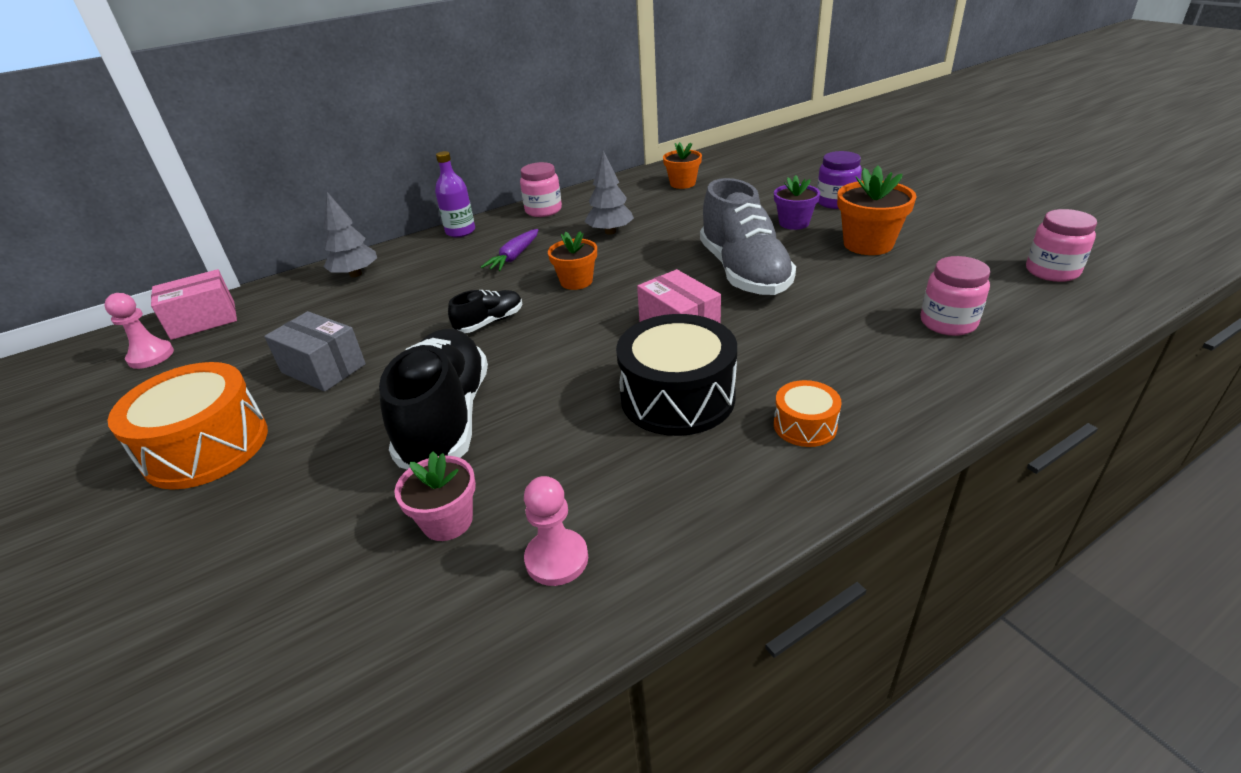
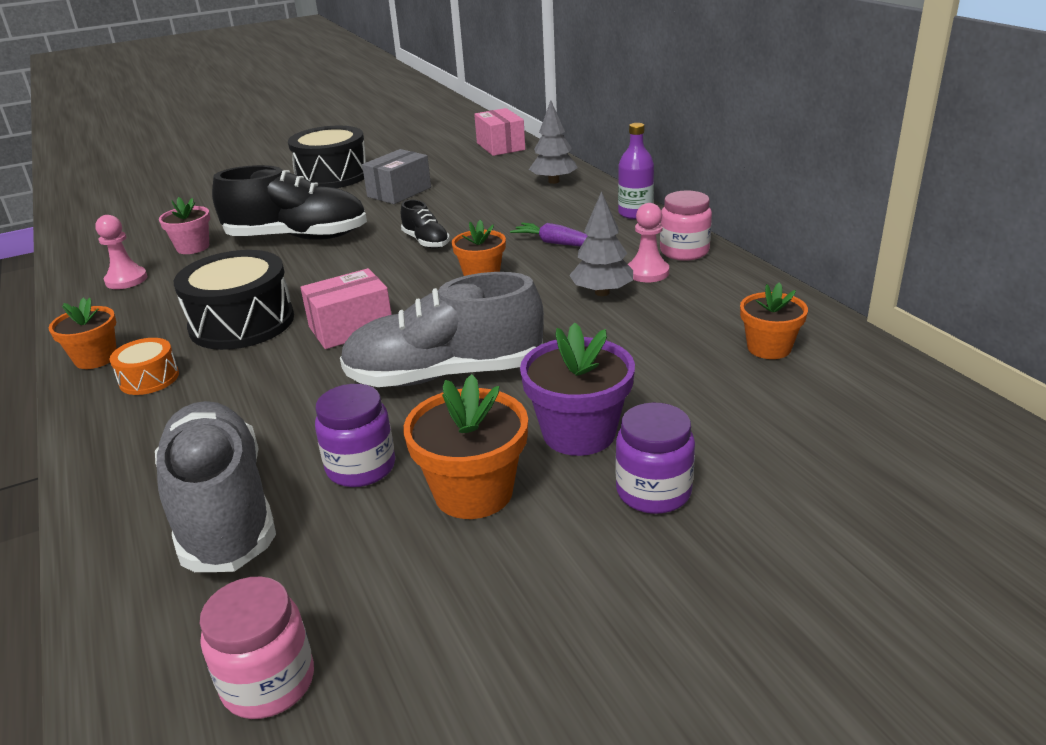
camera: 95 degrees right, 5 degrees down
(151, 356) = (457, 142): pink pawn -> pink pawn (647, 272)
(206, 447) = (332, 176): orange drum -> black drum
(779, 489) = (96, 358): none -> orange flower pot
(794, 223) = (579, 433): purple flower pot -> purple flower pot, size x1.51
(869, 282) = (361, 467): none -> purple jar
(948, 323) = (222, 510): pink jar -> grey shoe

